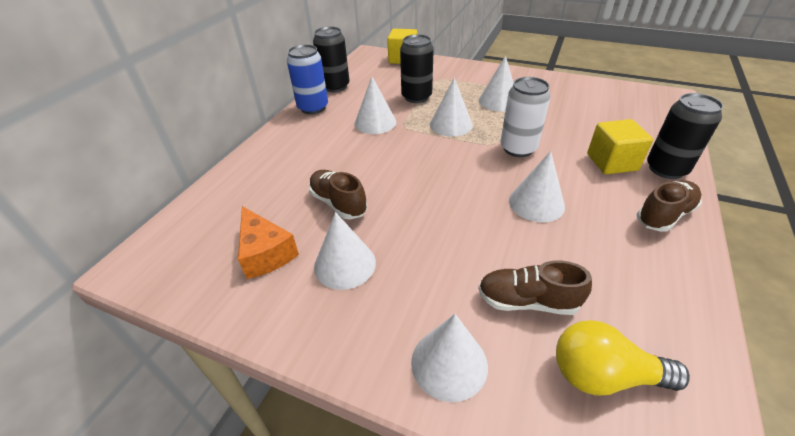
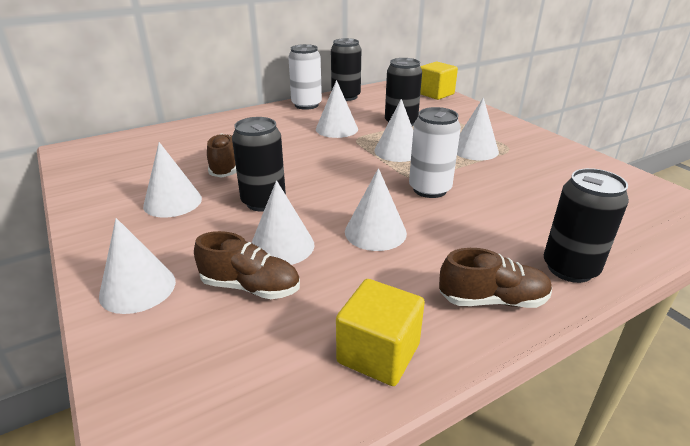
camera: 35 degrees right, 10 degrees down
(265, 253) = (141, 174): orange cheese -> none
(313, 108) = (306, 105): blue can -> white can
(422, 221) = (263, 202): none -> black can
(495, 252) = (282, 246): none -> white cone
(527, 301) = (250, 287): brown shoe -> brown shoe turned 150 degrees clockwise
(603, 375) = (222, 363): yellow light bulb -> none
(612, 162) = (512, 237): yellow cube -> yellow cube (378, 353)

